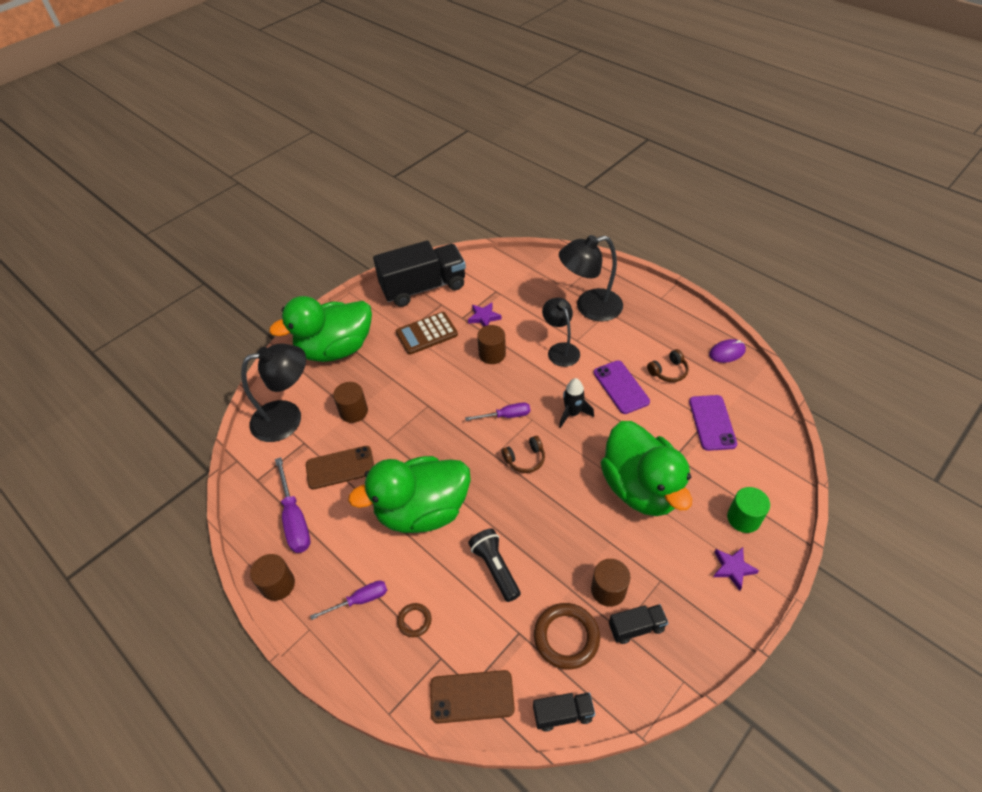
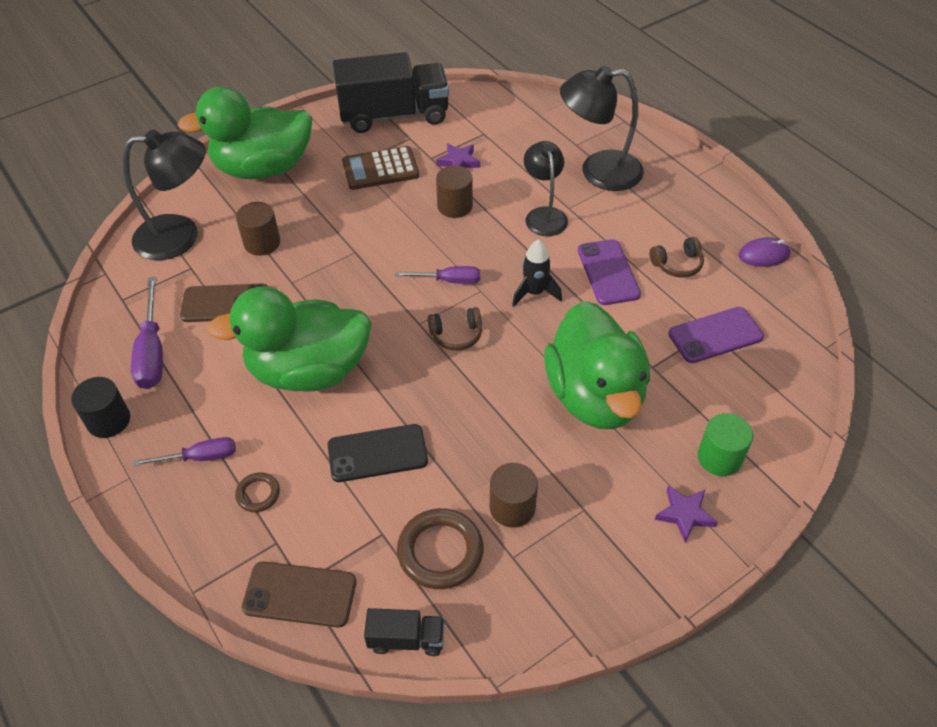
camera: 10 degrees right, 0 degrees up
(278, 584) = (109, 420): brown cylinder -> black cylinder
(495, 568) = (377, 453): black flashlight -> black phone
(636, 627) = (534, 558): black truck -> none
(712, 422) = (715, 335): purple phone -> purple phone turned 60 degrees clockwise

